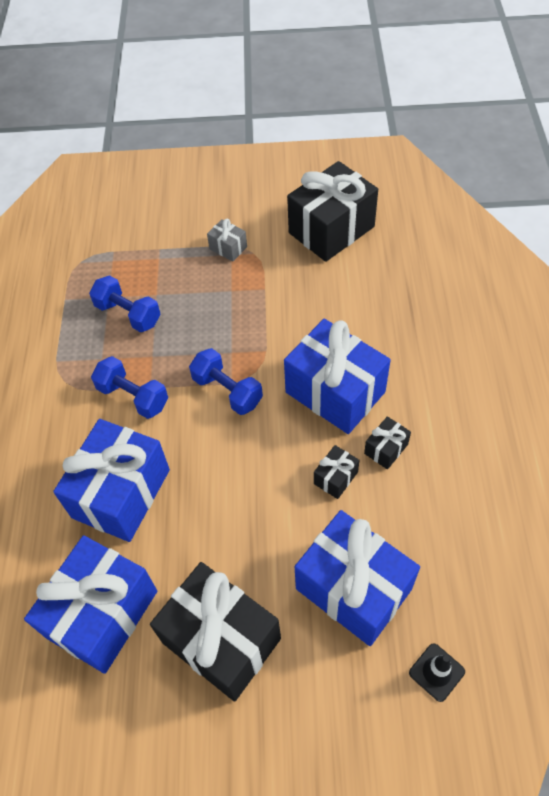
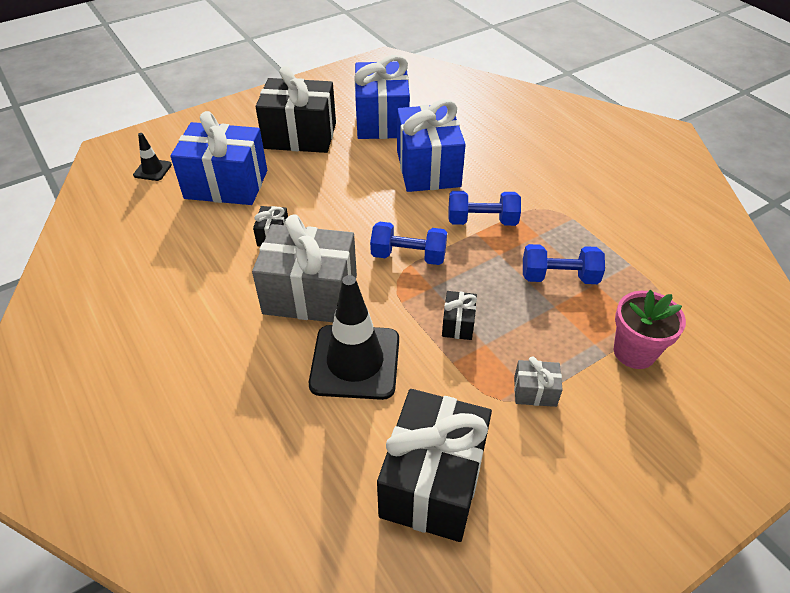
camera: 145 degrees right, 10 degrees down
(140, 242) = (634, 352): none -> pink flower pot
(333, 319) = (355, 362): none -> black traffic cone
(335, 392) = (310, 294): blue gift -> grey gift
(386, 449) = (240, 270): black gift -> black gift (458, 324)

